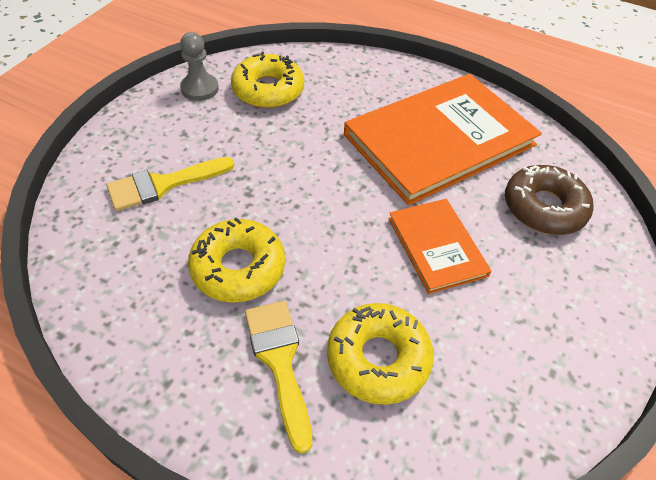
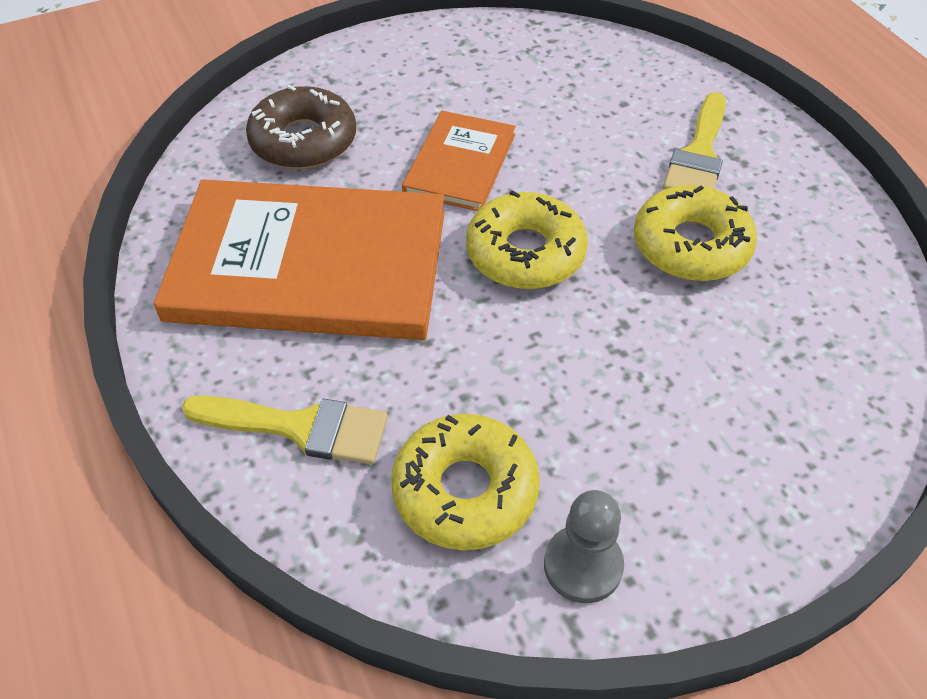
camera: 140 degrees left, 0 degrees up
(163, 184) = (735, 395): yellow brush -> yellow brush (300, 427)
(378, 358) = (608, 118): yellow donut -> yellow donut (525, 253)

